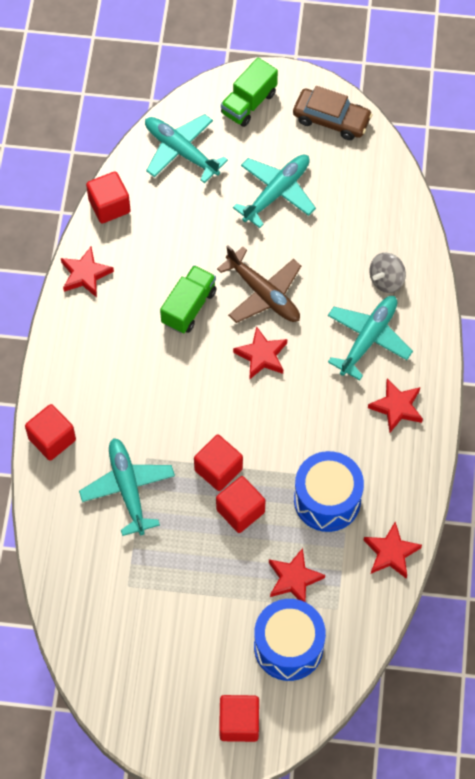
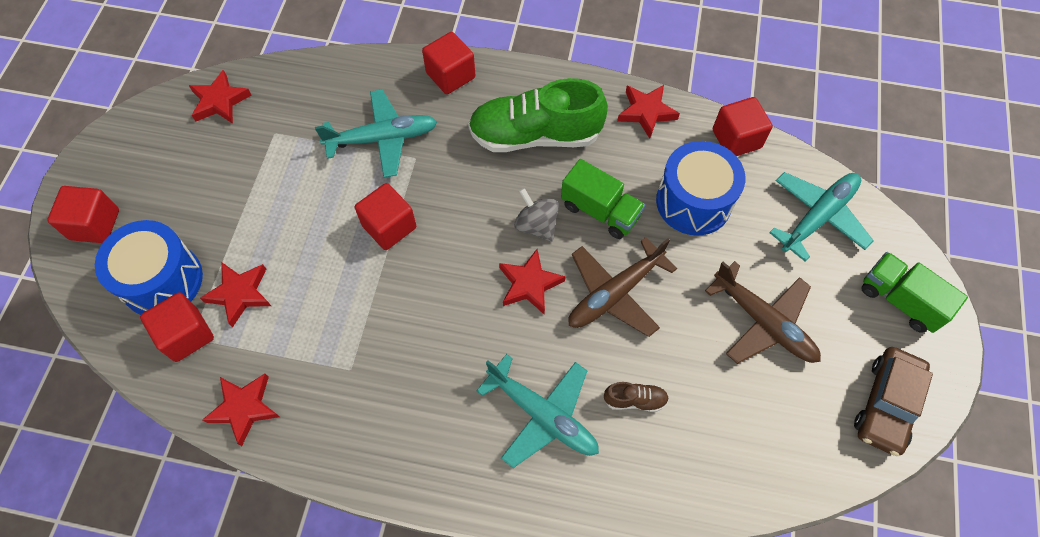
camera: 95 degrees right, 0 degrees up
(116, 362) = (535, 135): none -> green shoe
(240, 511) = (334, 245): red cube -> red cube (186, 335)
(276, 193) = (763, 322): turquoise plane -> brown plane
(327, 500) = (329, 340): blue drum -> blue drum (693, 202)
(348, 278) = (635, 400): none -> brown shoe
(386, 280) = (629, 450): grey spinning top -> grey spinning top (536, 225)
(396, 407) = (440, 440): red star -> red star (220, 101)

